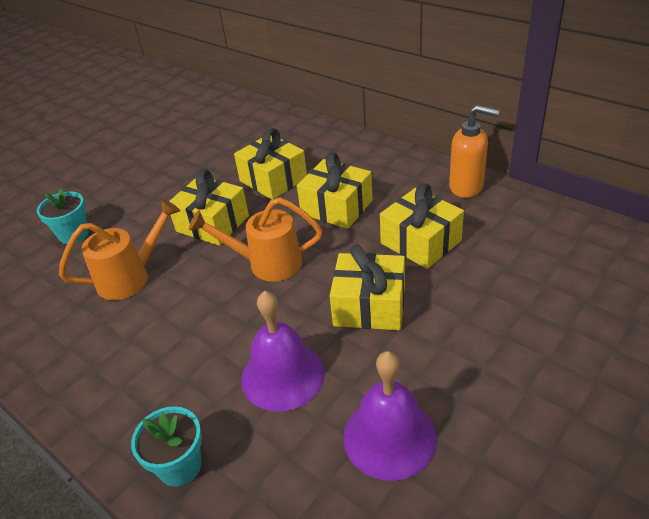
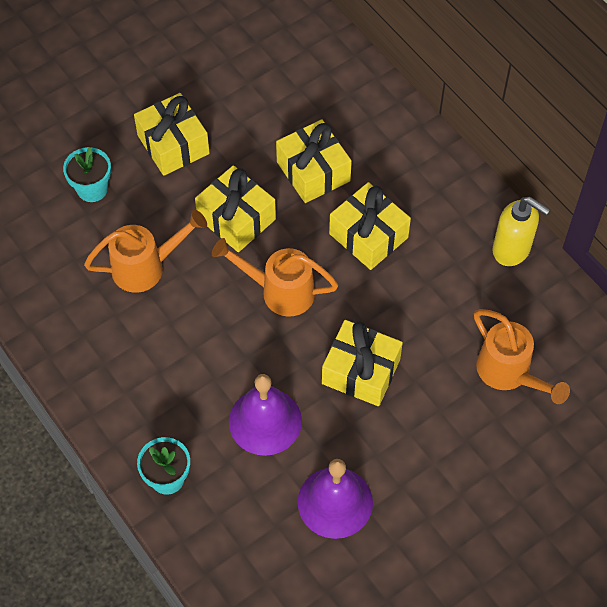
camera: 10 degrees right, 20 degrees up
(420, 242) = (435, 310): yellow gift -> yellow gift (173, 144)
(466, 187) = (512, 249): orange soap dispenser -> yellow soap dispenser
(515, 270) = (508, 373): none -> orange watering can

